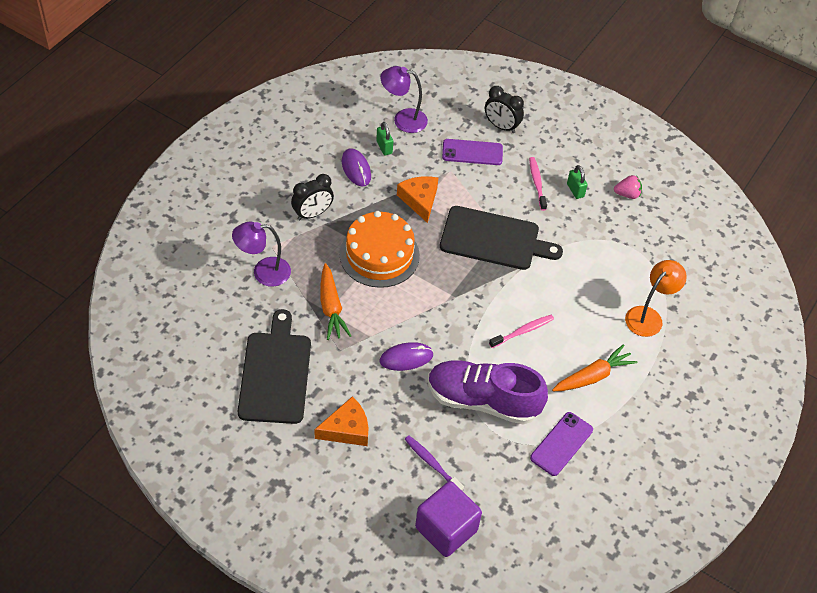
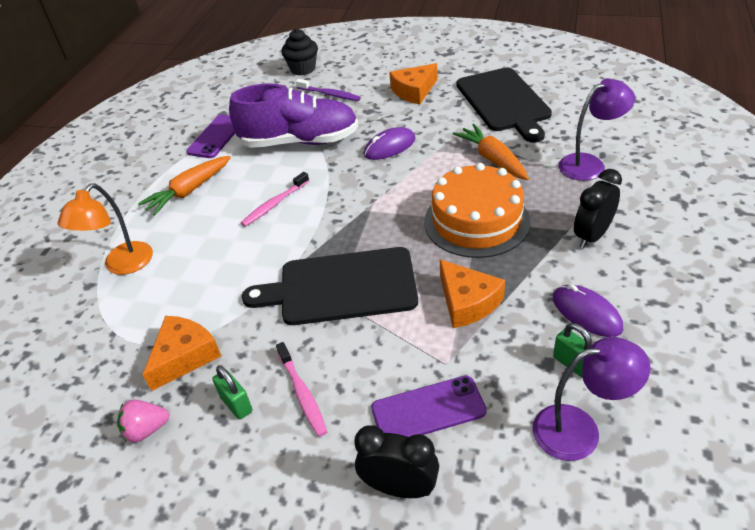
camera: 170 degrees right, 10 degrees down
(446, 529) = (303, 69): purple cube -> black cupcake
(604, 229) = (184, 356): none -> orange cheese

